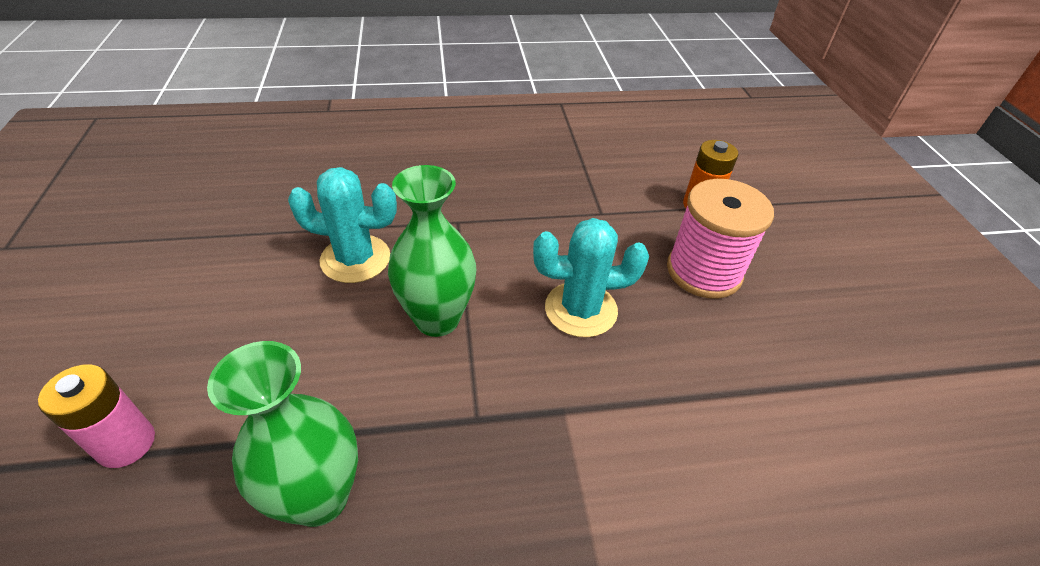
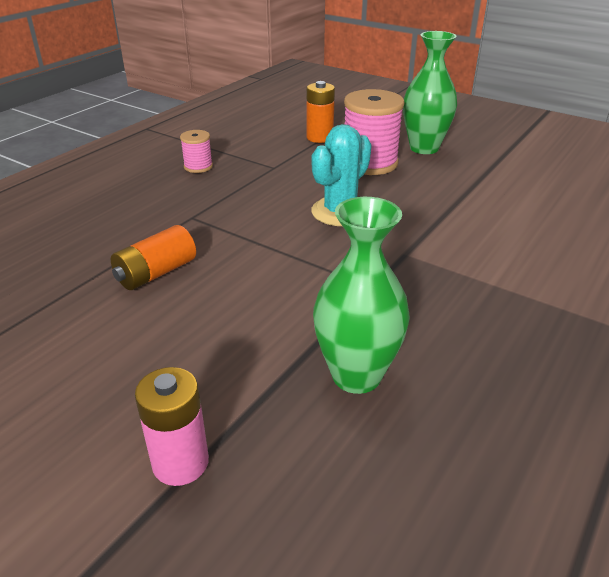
camera: 45 degrees left, 10 degrees down
(355, 259) = (156, 273): turquoise cactus -> orange battery
(437, 319) = (270, 264): green vase -> green vase (424, 148)
(539, 171) = (198, 167): none -> pink spool

